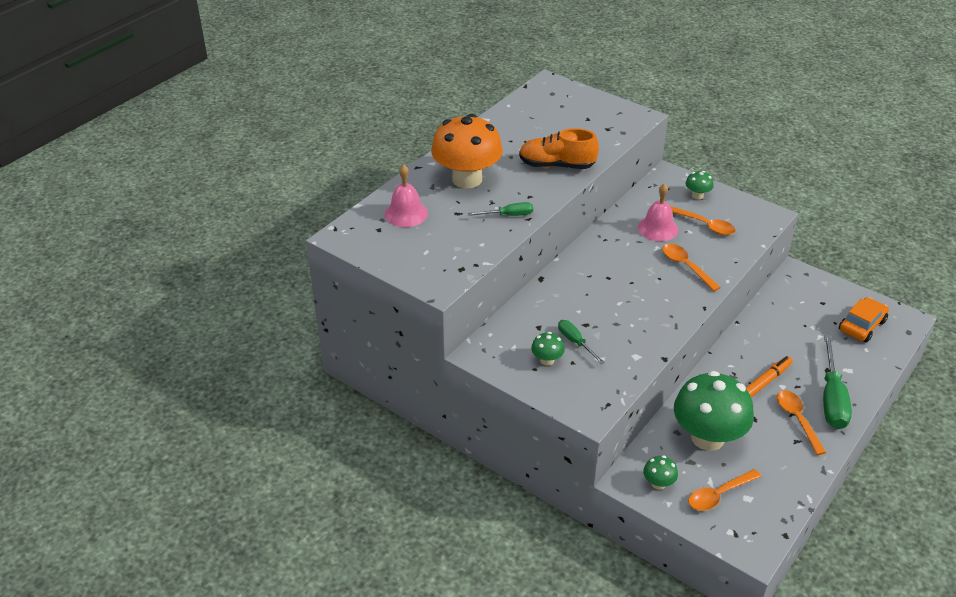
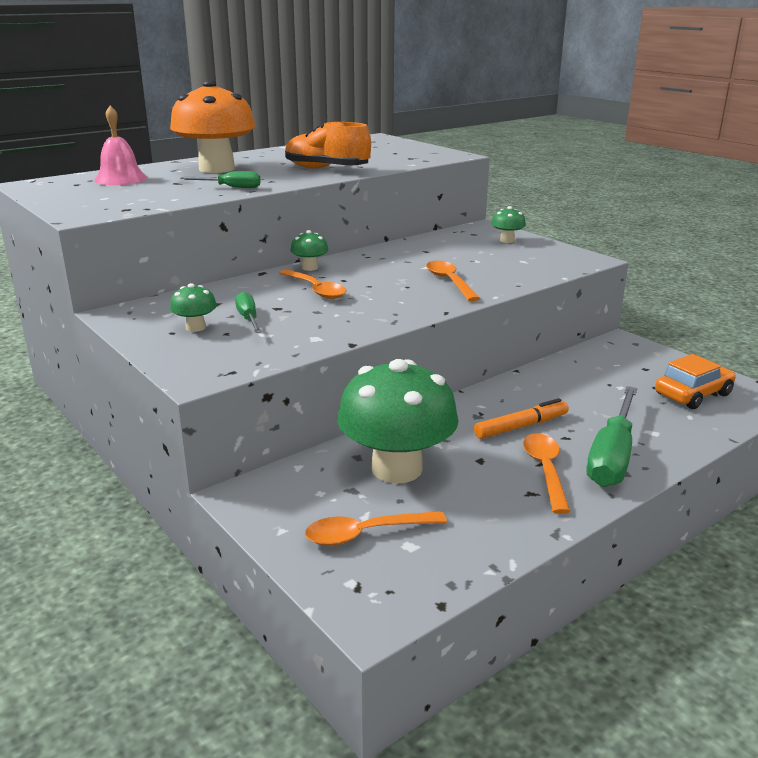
camera: 15 degrees right, 15 degrees down
(658, 228) = (438, 255): pink bell -> none
(658, 483) = (285, 505): green mushroom -> green mushroom (310, 268)
(705, 225) = (500, 258): orange spoon -> orange spoon (316, 290)

